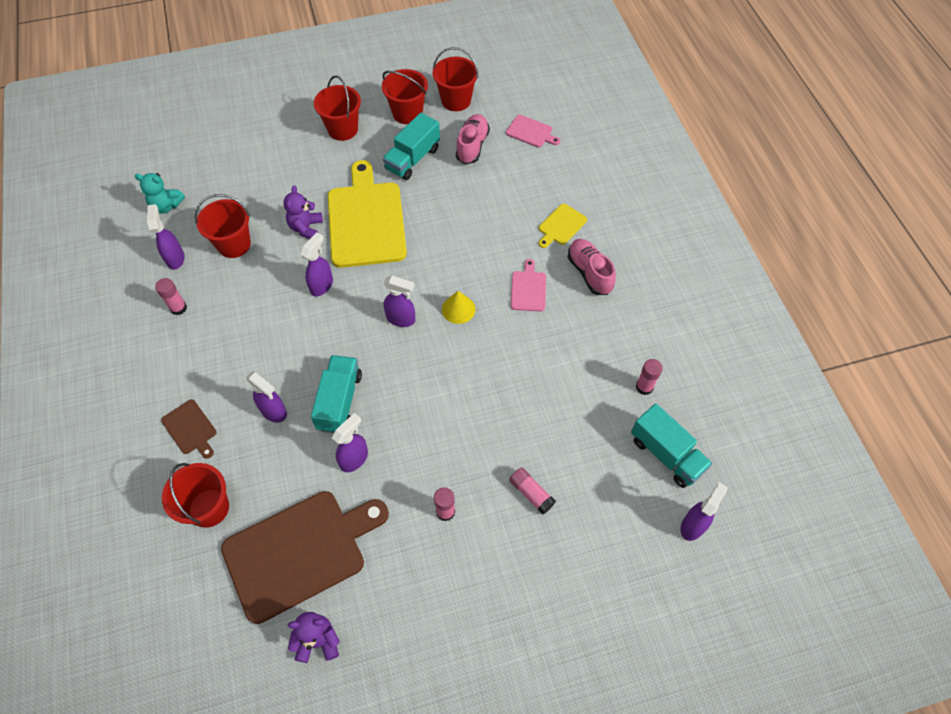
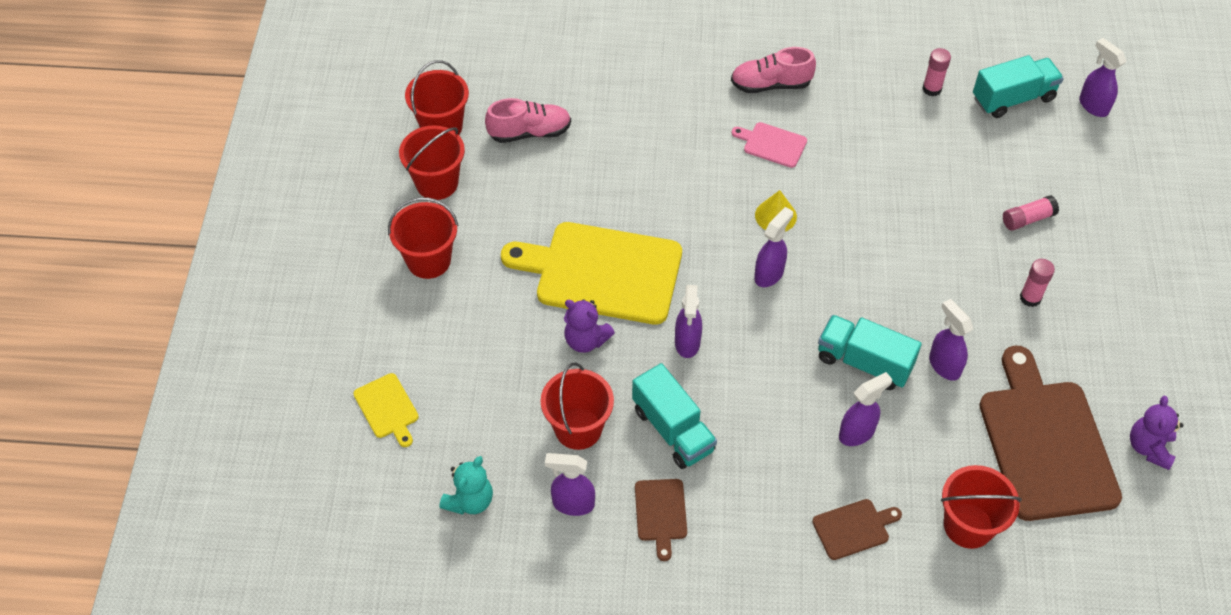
camera: 70 degrees left, 5 degrees down
(178, 308) = (660, 513): pink glue stick -> brown cutting board
(322, 285) = (687, 343): purple spray bottle -> purple spray bottle turned 135 degrees counterclockwise
(412, 159) = (521, 198): turquoise truck -> turquoise truck (673, 430)
(472, 146) = (530, 132): pink shoe -> pink shoe turned 135 degrees clockwise
(531, 132) = (536, 70): pink cutting board -> none
(561, 226) = (694, 88): yellow cutting board -> yellow cutting board (387, 408)

